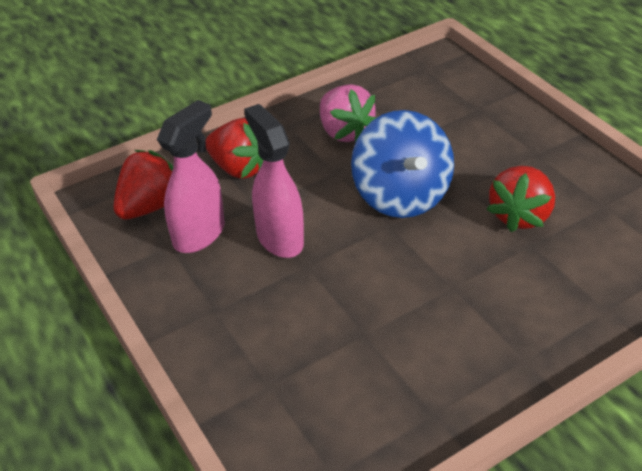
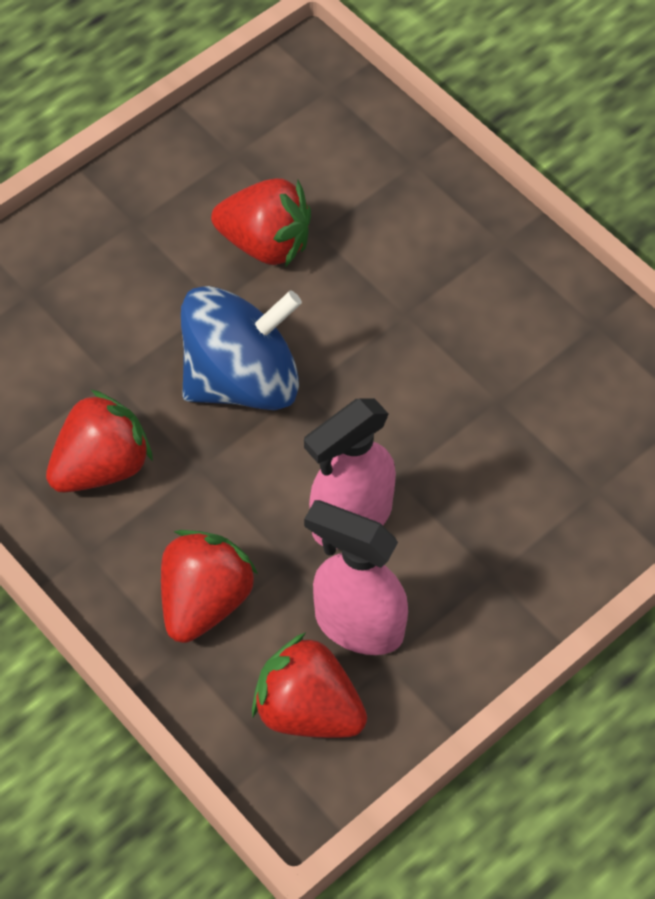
camera: 100 degrees left, 15 degrees up
(344, 132) = (102, 466): pink strawberry -> red strawberry

